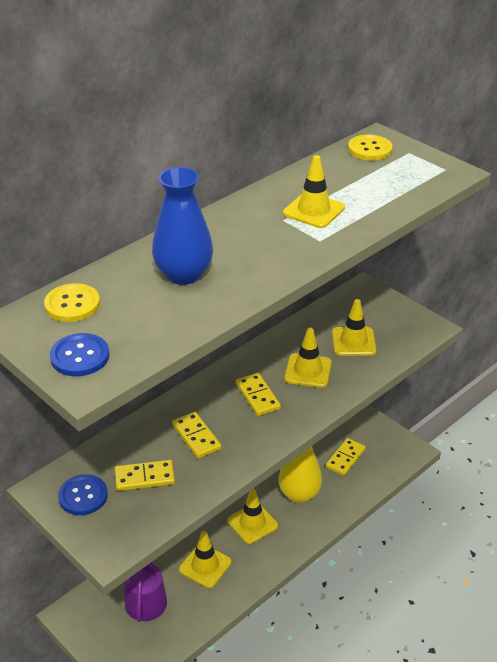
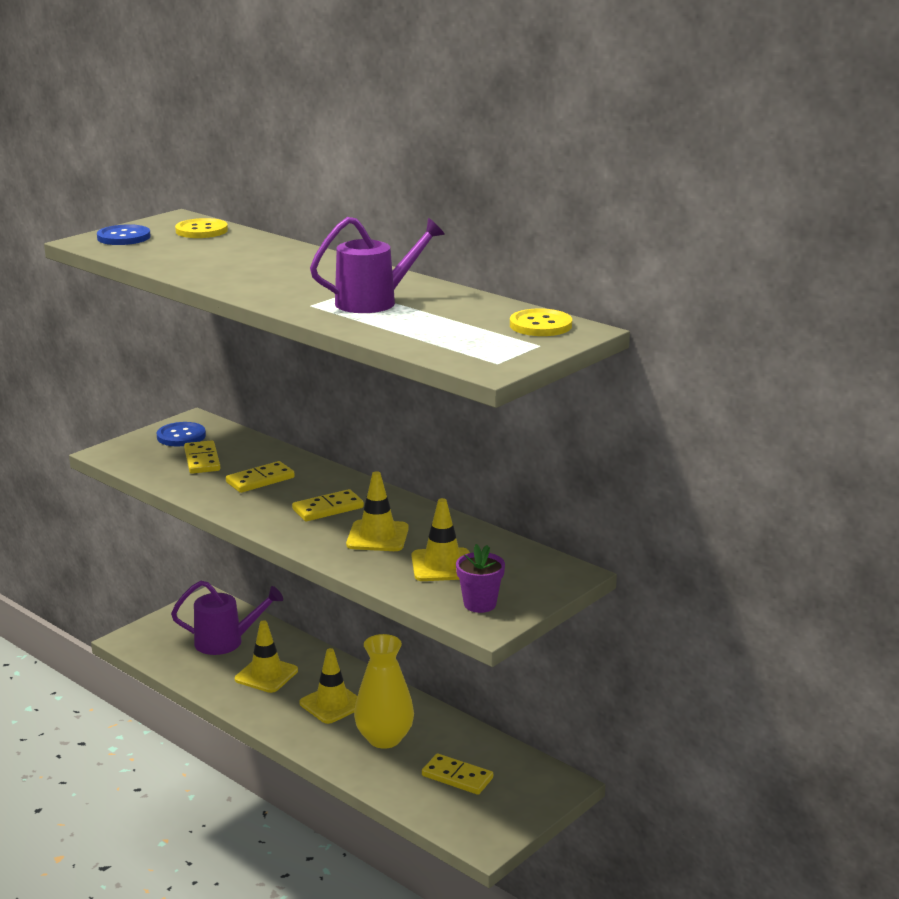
camera: 85 degrees right, 15 degrees down
(183, 274) = (245, 259): blue vase -> none
(313, 210) = (375, 301): yellow traffic cone -> purple watering can
(406, 328) = (480, 604): none -> purple flower pot

